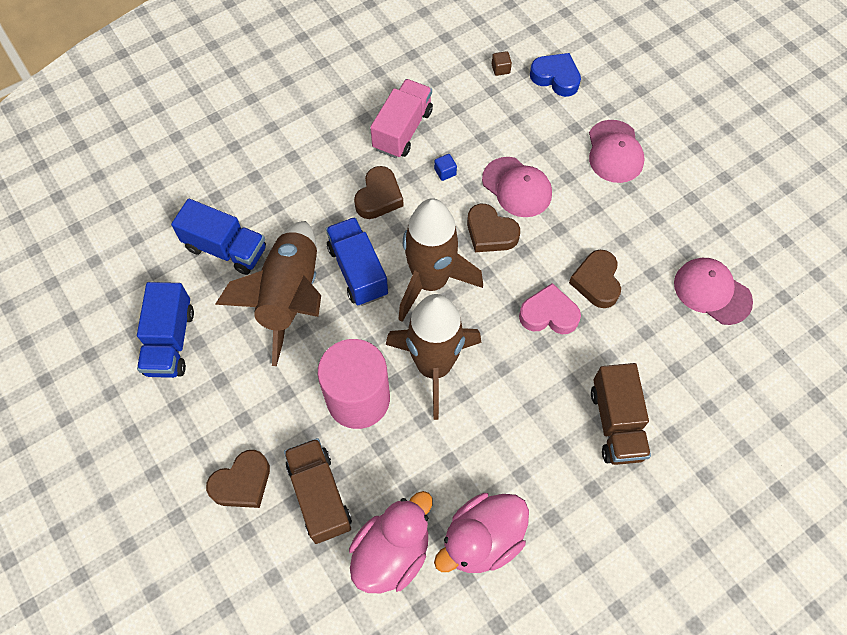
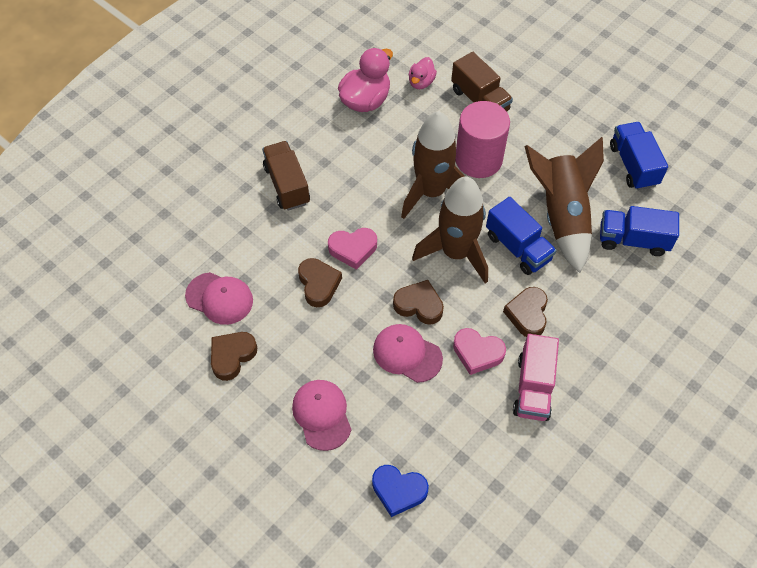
camera: 165 degrees right, 5 degrees down
(242, 483) = (533, 96): brown heart -> brown heart (232, 356)
(392, 552) = (421, 82): pink duck -> pink duck, size x0.57
(445, 172) = (477, 353): blue cube -> pink heart
(500, 69) = (460, 487): brown cube -> none

